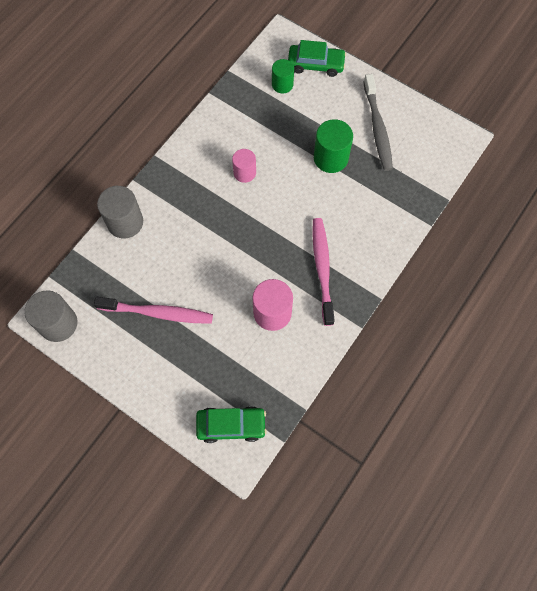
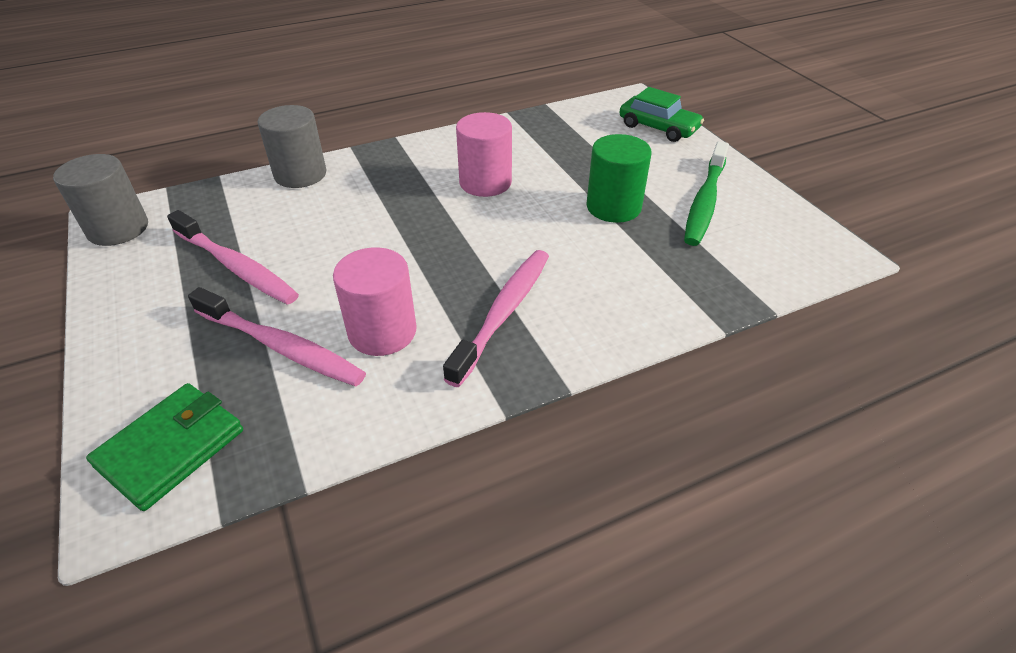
camera: 30 degrees right, 25 degrees down
(230, 348) = (281, 346): none -> pink toothbrush
(231, 425) = (171, 448): green car -> green wallet
(244, 173) = (485, 183): pink cylinder -> pink cylinder, size x1.55
(282, 84) = (601, 130): green cylinder -> none
(377, 128) = (705, 202): grey toothbrush -> green toothbrush

